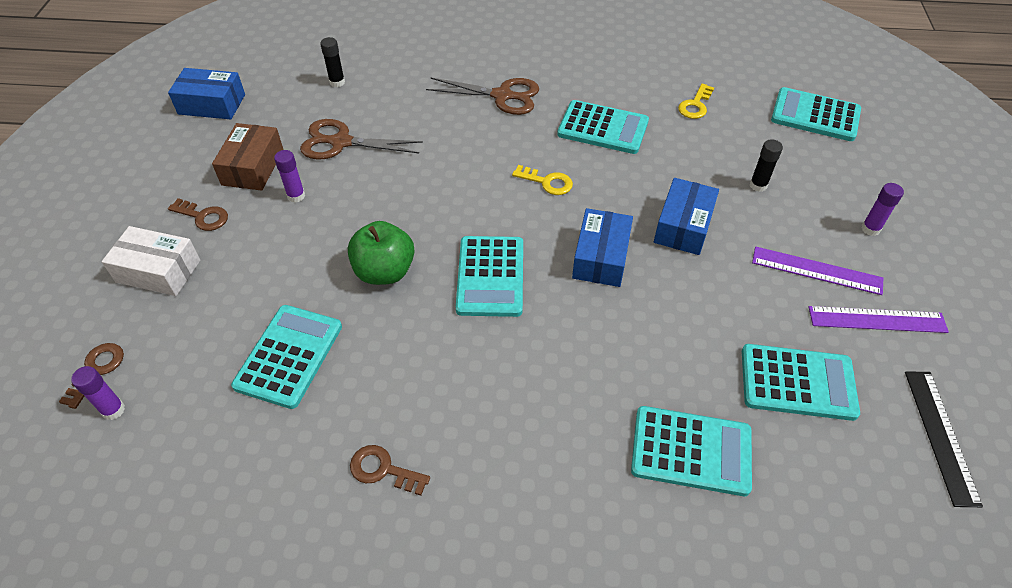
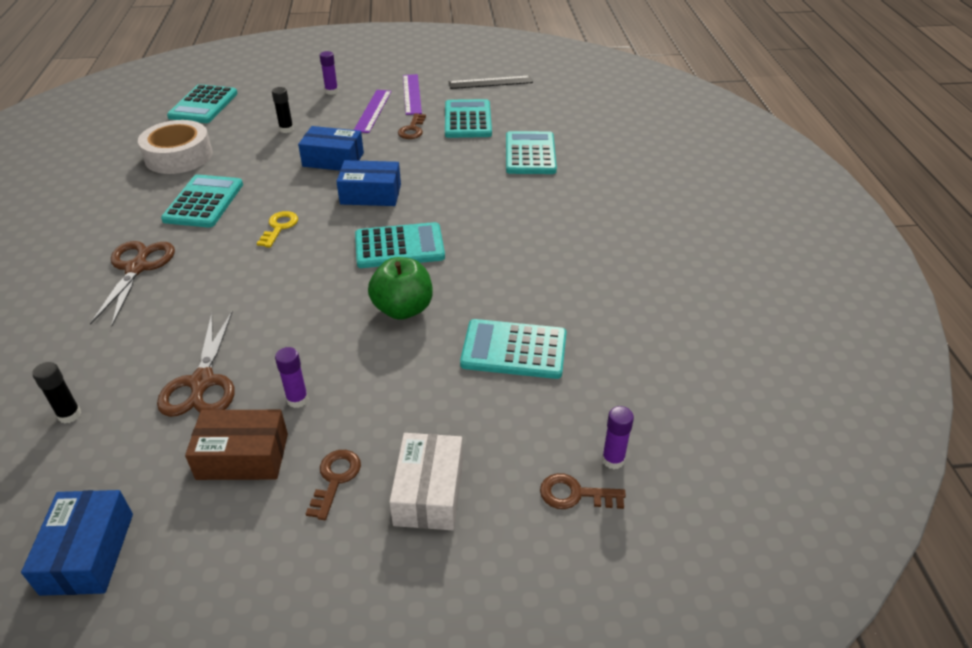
camera: 100 degrees left, 10 degrees down
(383, 470) = (597, 274): brown key -> brown key (412, 129)
(695, 105) = (178, 156): yellow key -> white tape

